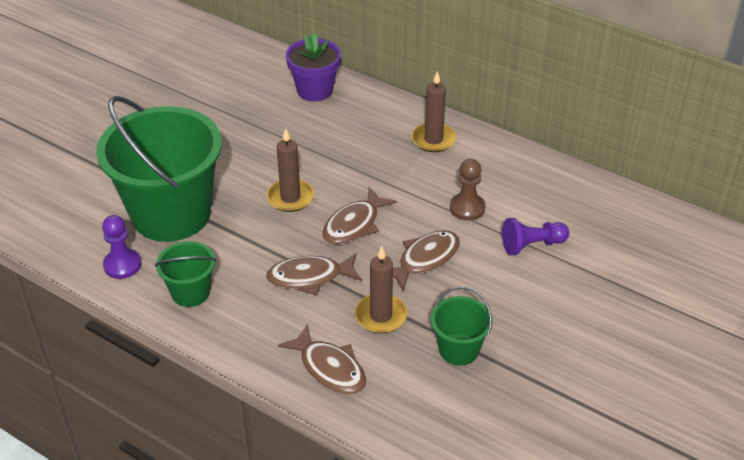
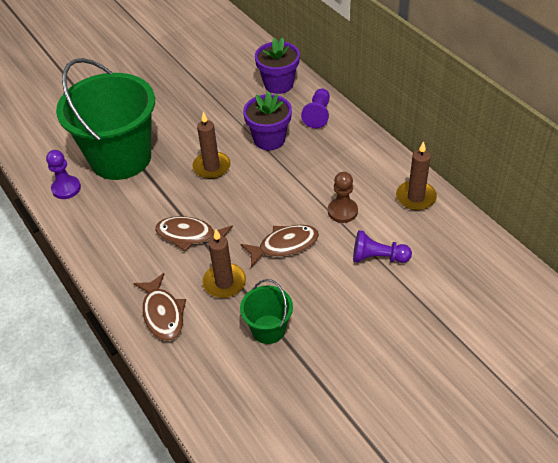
camera: 25 degrees right, 5 degrees up
(190, 292) = (99, 223): green bucket -> none
(340, 152) = (269, 139): none -> purple flower pot
(354, 225) = (246, 202): brown fish -> none
(380, 113) = (318, 114): none -> purple pawn
(433, 139) = (348, 146): brown candle -> brown candle (415, 197)

